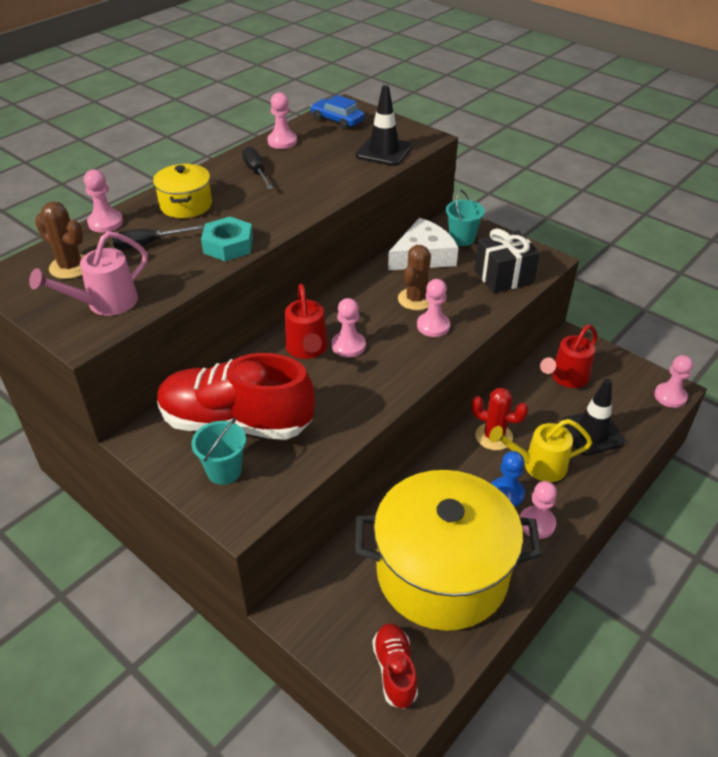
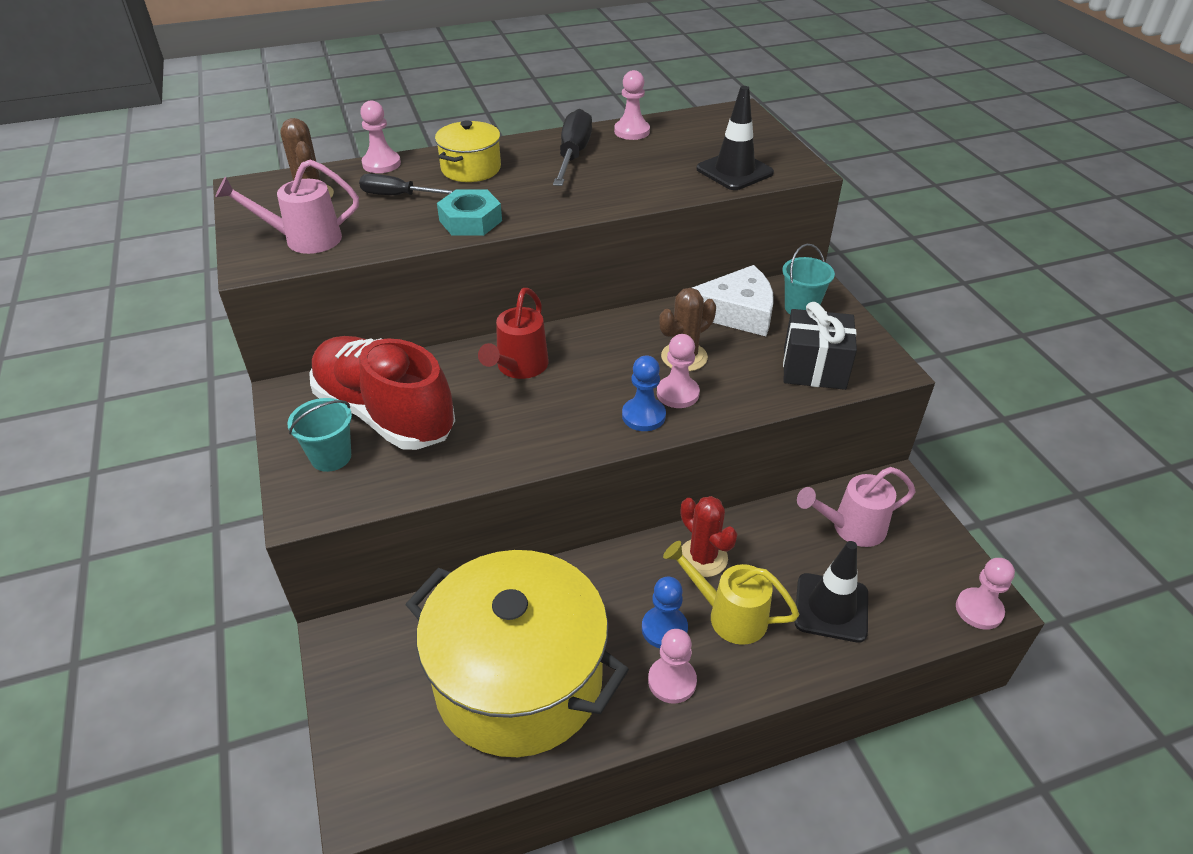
camera: 30 degrees right, 0 degrees up
(256, 172) = (573, 155): black screwdriver -> black screwdriver, size x1.51
(337, 120) = (715, 124): blue car -> none
(348, 346) = (565, 380): pink pawn -> none
(395, 670) = (385, 758): red shoe -> none
(424, 349) = (643, 416): none -> blue pawn
(566, 378) = (851, 528): red watering can -> pink watering can

